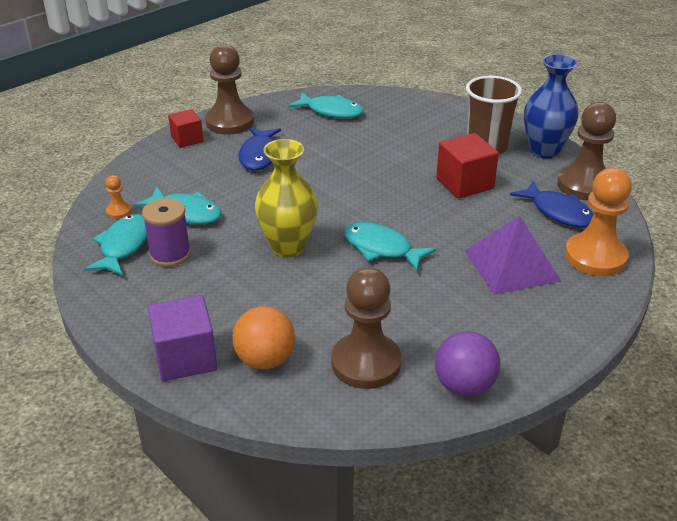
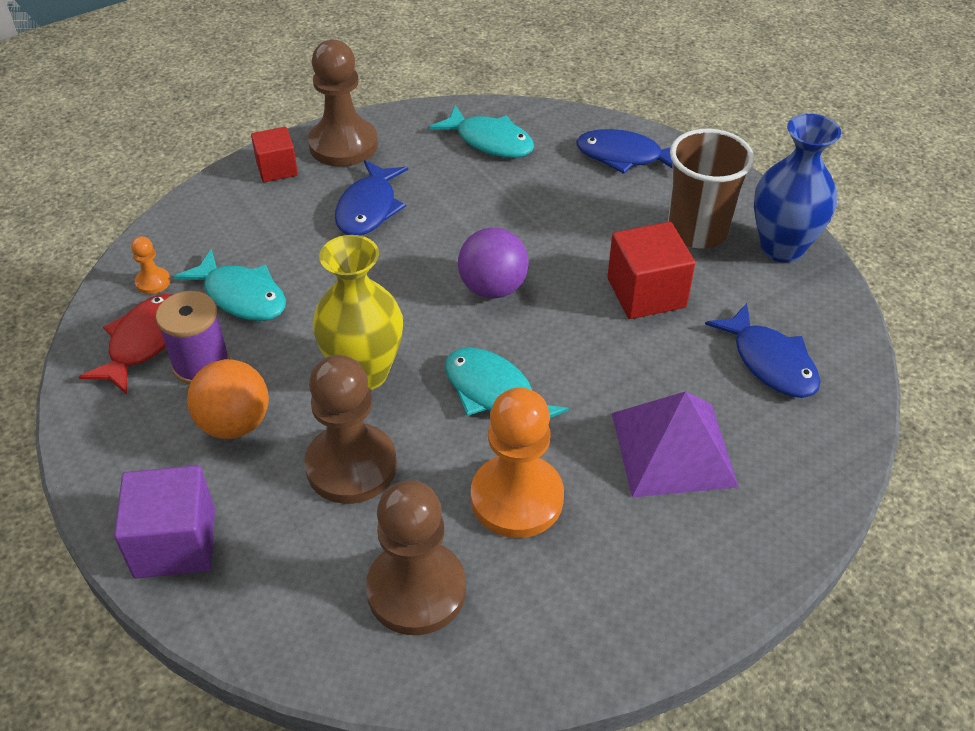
camera: 10 degrees right, 10 degrees up
(124, 246) = (144, 342): turquoise fish -> red fish
(265, 360) = (280, 563): orange ball -> orange ball (234, 424)
(424, 112) = (624, 156): none -> blue fish
(464, 386) = (543, 651): purple ball -> purple ball (492, 288)
(584, 185) = (824, 318): brown pawn -> brown pawn (351, 466)
(595, 257) = (802, 450): orange pawn -> orange pawn (517, 498)

